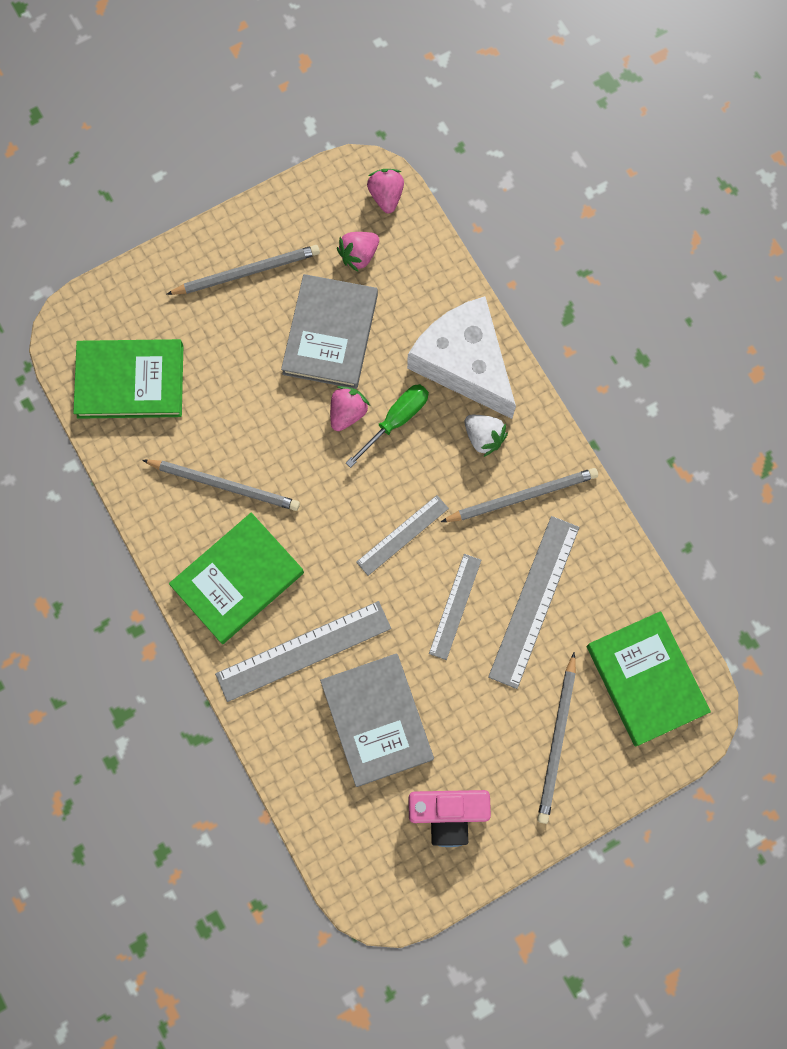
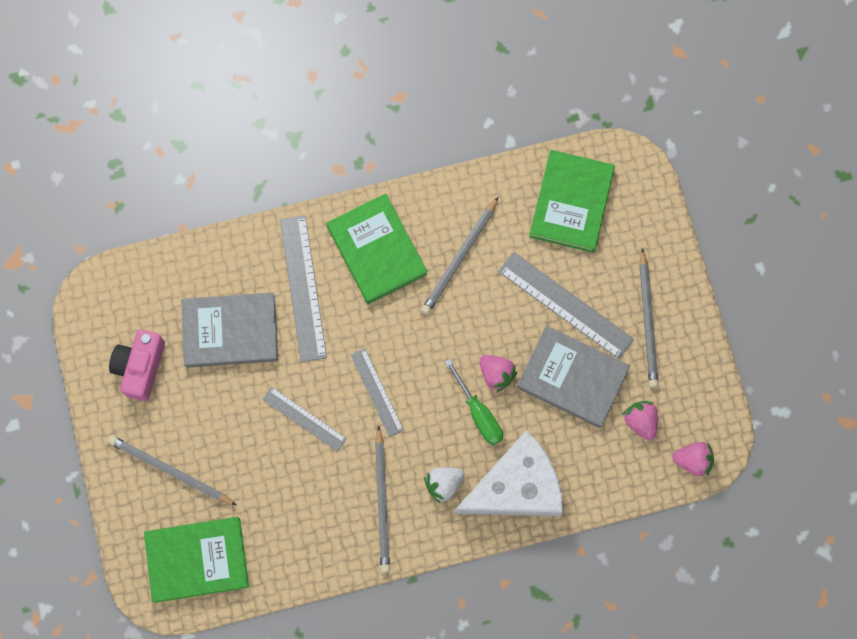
camera: 105 degrees right, 0 degrees up
(534, 601) = (289, 486): grey ruler -> grey ruler (565, 305)

